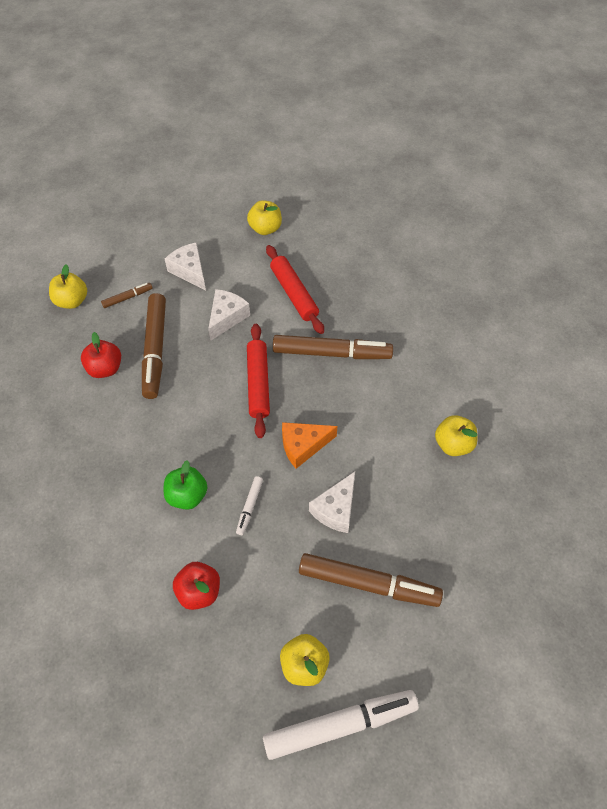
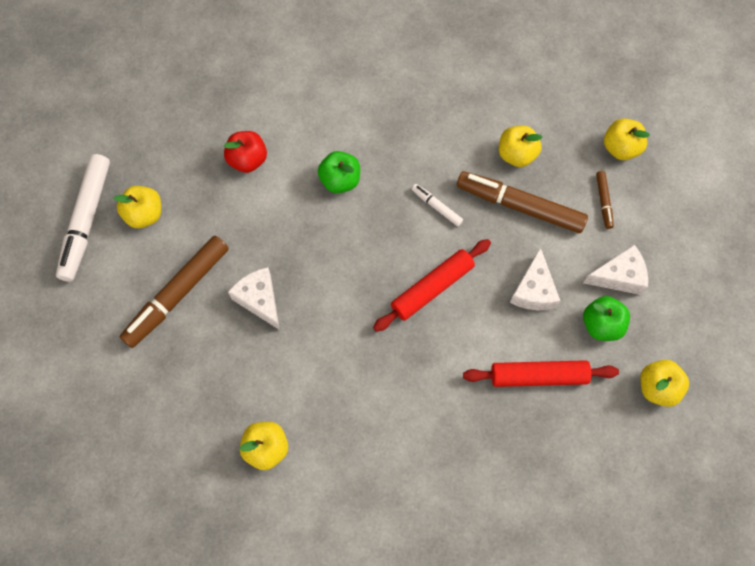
camera: 115 degrees right, 10 degrees up
(105, 368) = (516, 155): red apple -> yellow apple
(227, 317) = (533, 290): white cheese -> white cheese turned 45 degrees clockwise
(234, 270) = (601, 325): none -> green apple
(249, 507) = (301, 227): white marker -> white marker (436, 207)
(258, 383) = (432, 288): red rolling pin -> red rolling pin turned 60 degrees counterclockwise
(303, 446) = (339, 300): orange cheese -> none
(331, 353) = (436, 379): brown marker -> none

